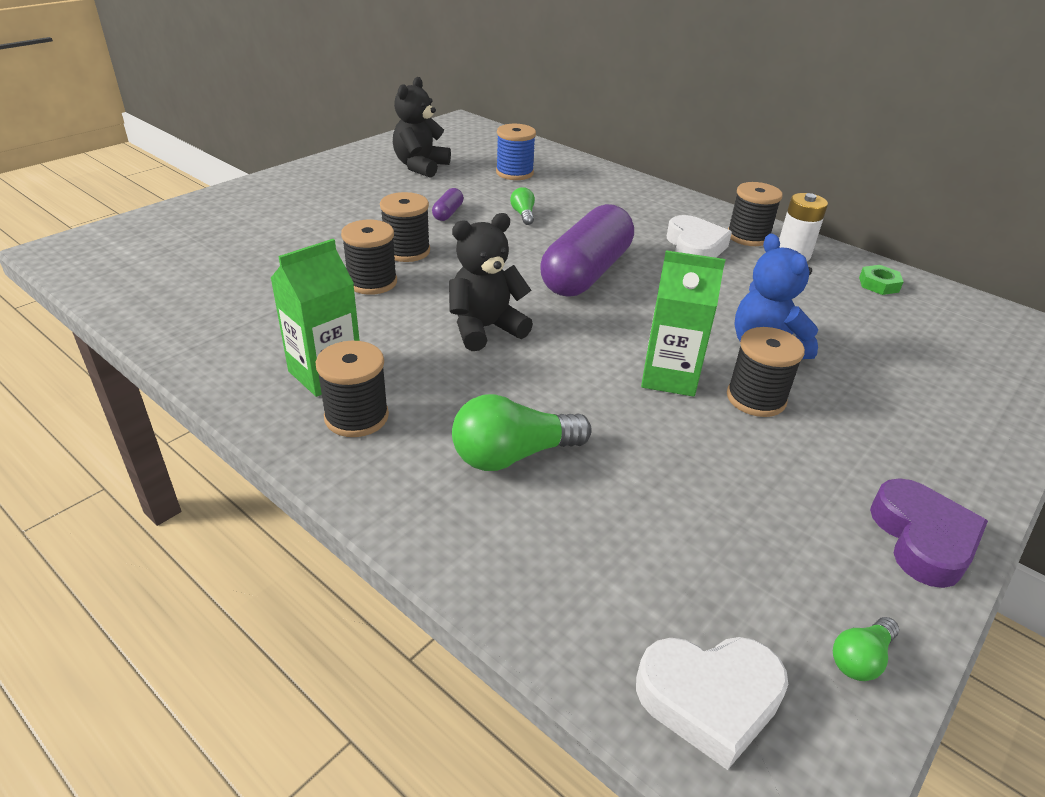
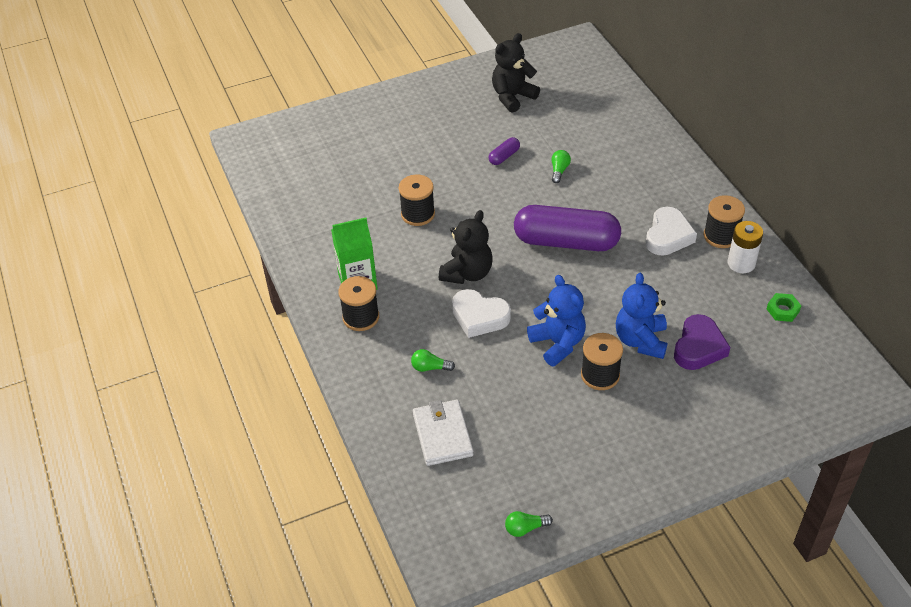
camera: 30 degrees right, 10 degrees up
(407, 251) = (454, 190): black spool -> none
(485, 328) = (467, 273): black teddy bear -> black teddy bear turned 120 degrees clockwise
(513, 455) = (430, 367): green light bulb -> green light bulb, size x0.52
(514, 173) = (583, 120): blue spool -> none
(586, 273) = (566, 242): purple capsule -> purple capsule turned 45 degrees clockwise
(604, 549) = (442, 435): none -> white wallet
(669, 377) = (558, 343): green carton -> blue teddy bear
(709, 699) = (441, 517): white heart -> white heart (479, 317)
(922, 539) = (617, 489): purple heart -> purple heart (698, 347)

